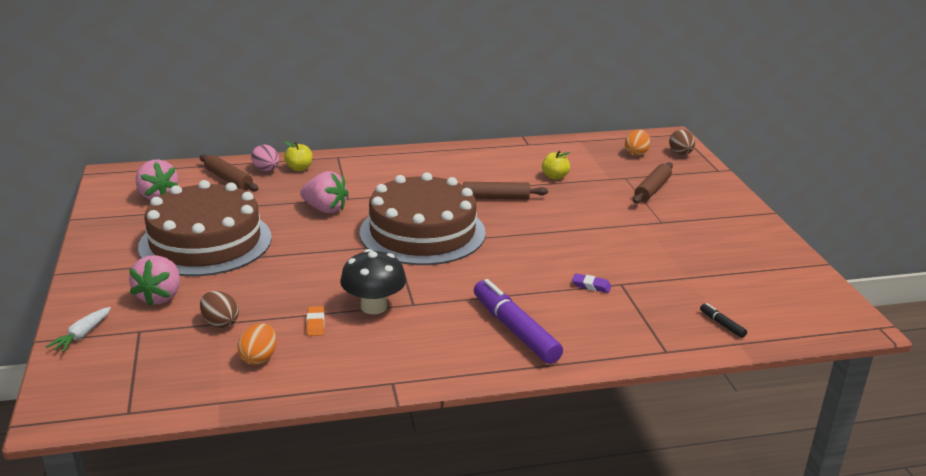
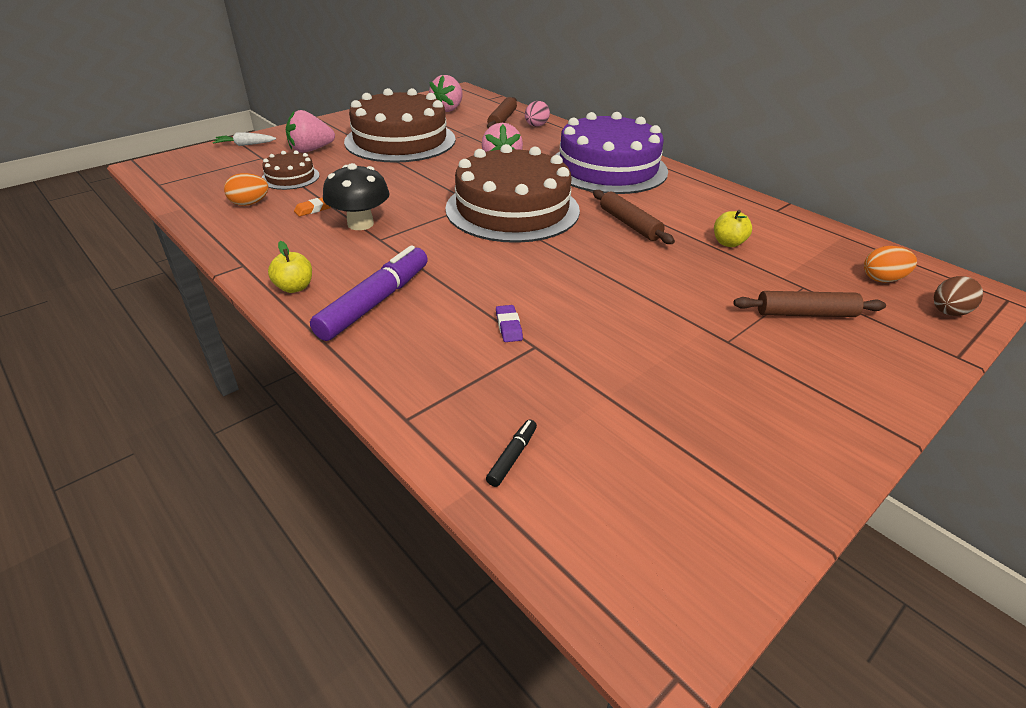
camera: 60 degrees right, 10 degrees up
(220, 323) = (290, 177): brown egg -> brown cake
(299, 168) = (556, 135): yellow apple -> yellow apple (294, 287)
(395, 172) = (608, 168): none -> purple cake

